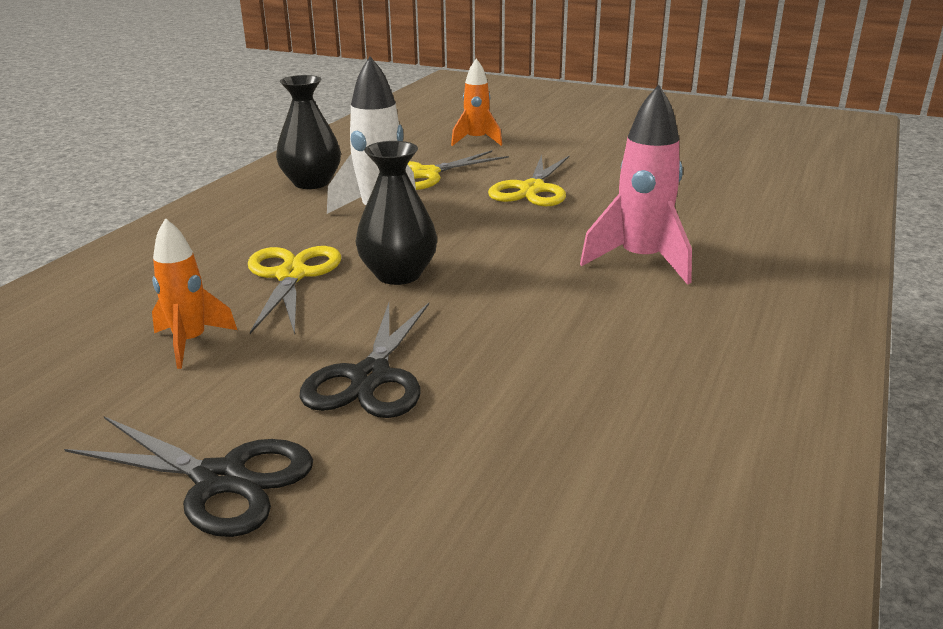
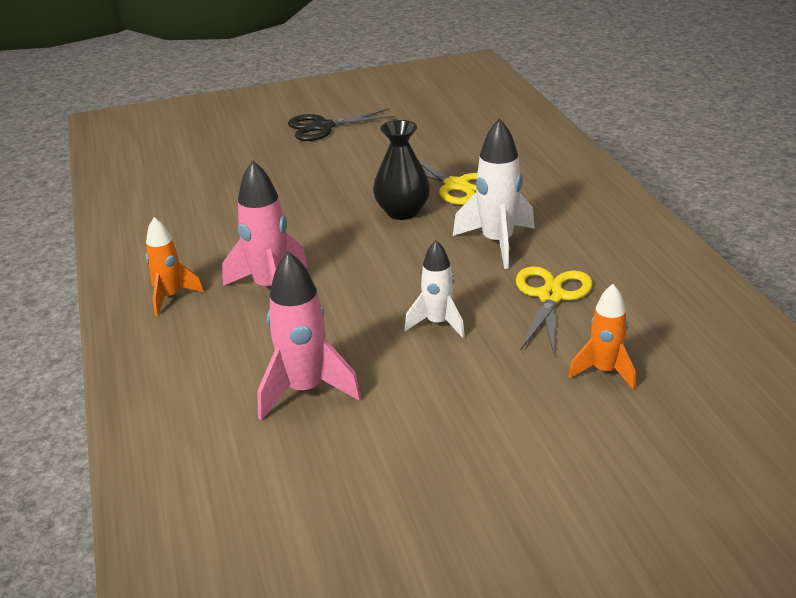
camera: 140 degrees right, 5 degrees up
(191, 342) = (429, 146): orange rocket -> orange rocket (171, 297)
(311, 182) = (607, 245): black vase -> none
(371, 377) = (326, 168): black scissors -> none
(532, 189) = (438, 323): yellow scissors -> white rocket
(687, 191) = (305, 390): none -> pink rocket

